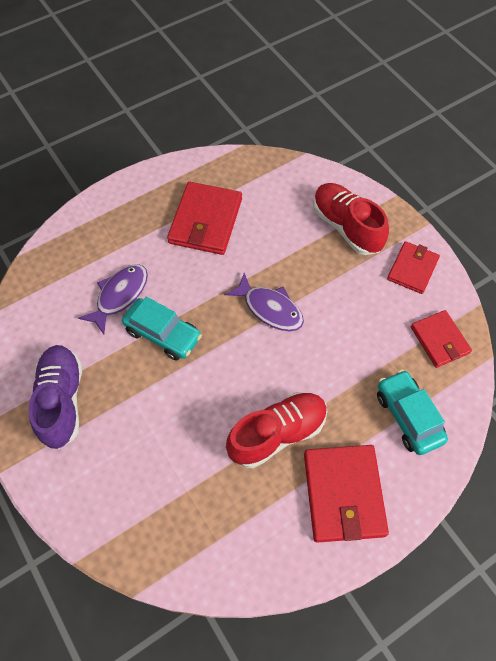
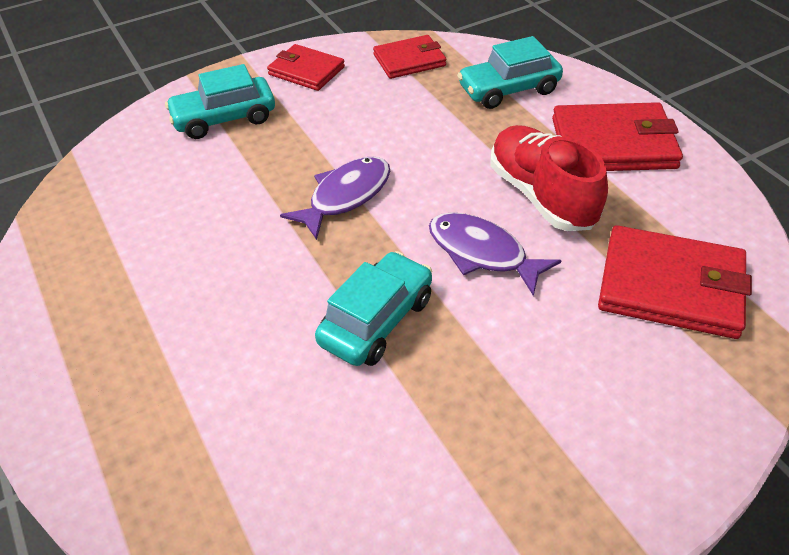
camera: 85 degrees left, 15 degrees down
(62, 401) = (504, 468): purple shoe -> none
(119, 296) = (289, 385): purple fish -> purple fish (482, 253)
(205, 221) = (161, 266): red wallet -> red wallet (671, 286)
(346, 227) = (224, 118): red shoe -> turquoise car

